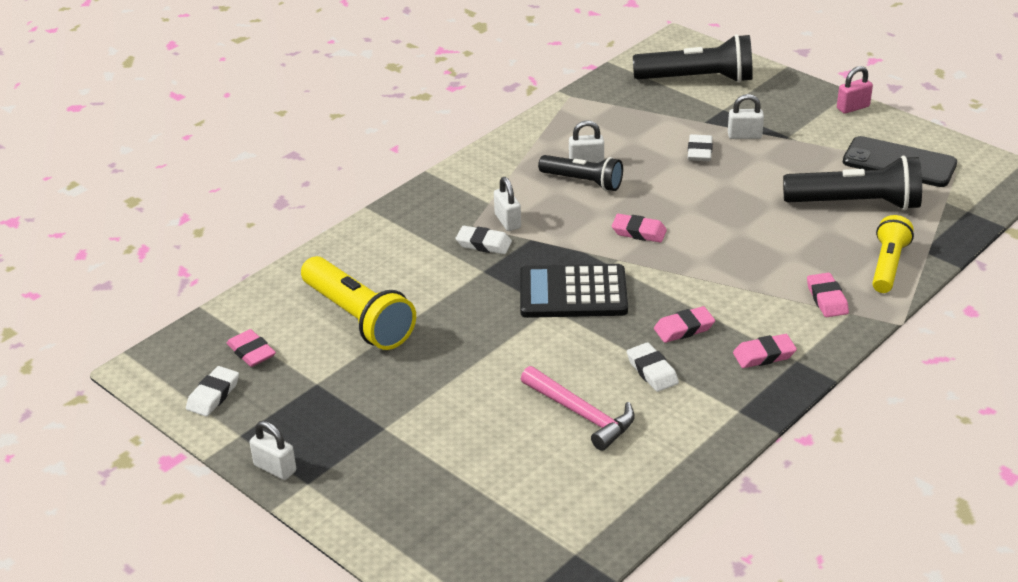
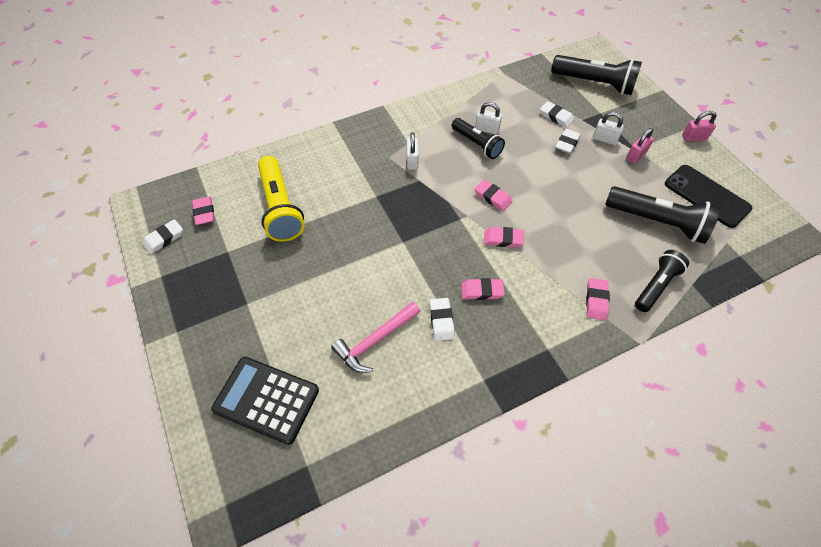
camera: 20 degrees right, 20 degrees up
(275, 468) = (165, 311): white padlock -> none
(484, 244) = (388, 174): white eraser -> white eraser (556, 117)
(573, 293) = (423, 234): black calculator -> black calculator (266, 400)
(581, 414) = (375, 340): pink hammer -> pink hammer turned 75 degrees clockwise
(764, 355) = (526, 335): pink eraser -> pink eraser (503, 239)
(793, 143) = (635, 156): none -> pink padlock
(888, 265) = (656, 286): yellow flashlight -> black flashlight

